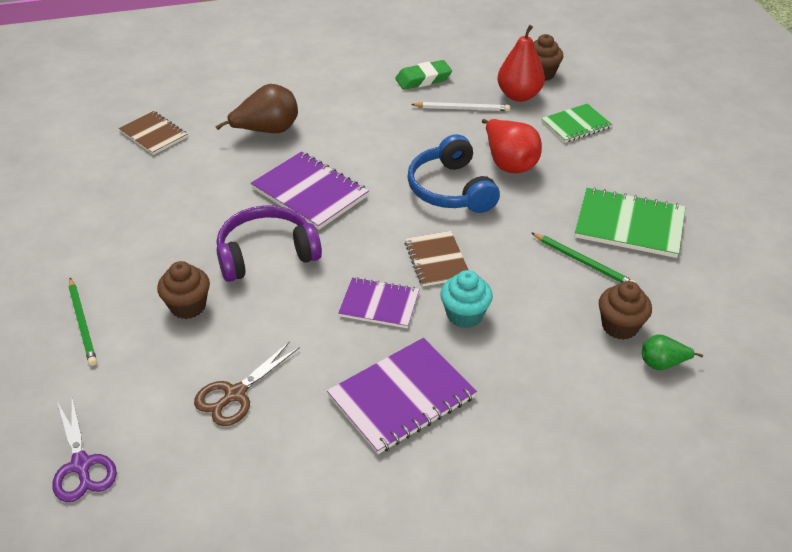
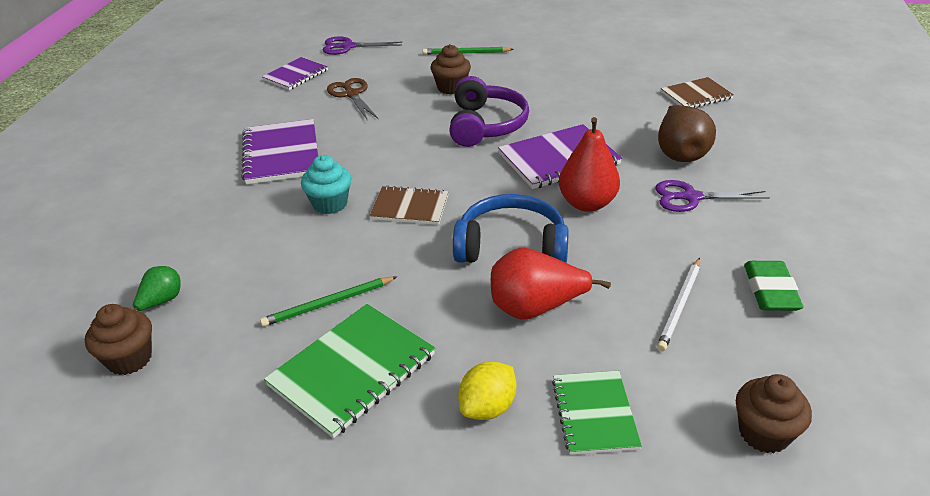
camera: 115 degrees right, 5 degrees down
(333, 118) = (691, 197): none -> purple scissors
(379, 304) = (382, 165): purple notebook -> purple notebook (295, 75)
(519, 95) = (699, 378): red pear -> red pear (587, 203)
(606, 162) = (487, 407): none -> yellow lemon
(620, 326) = (227, 293): brown cupcake -> brown cupcake (129, 359)

